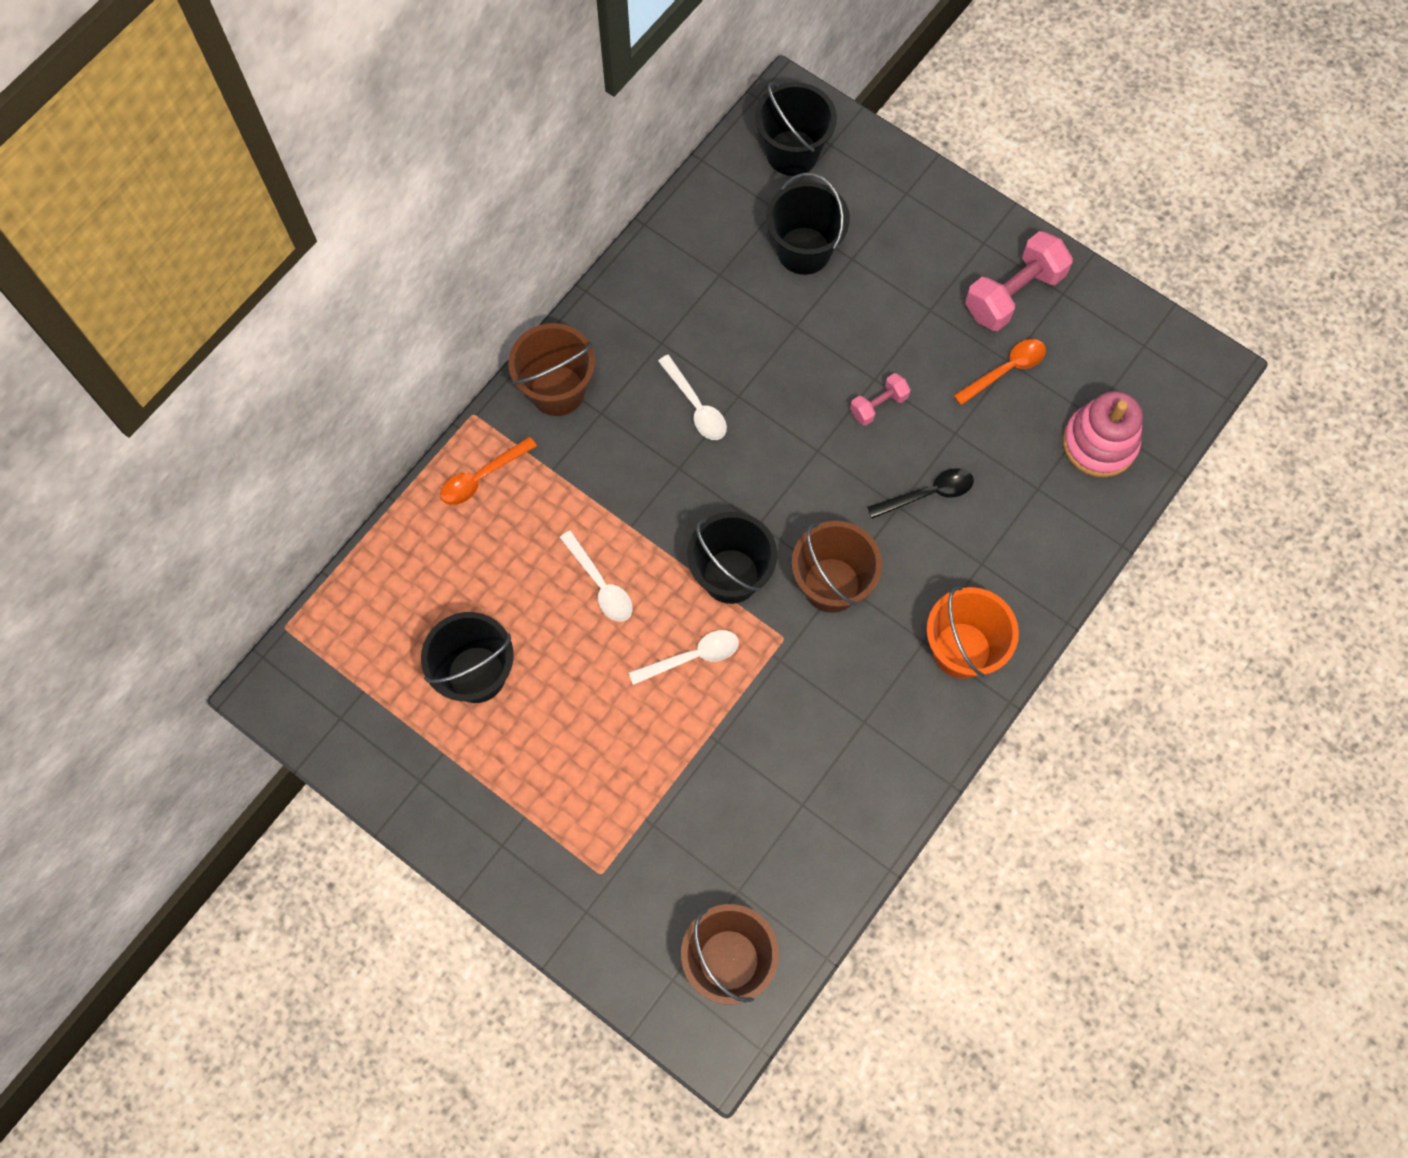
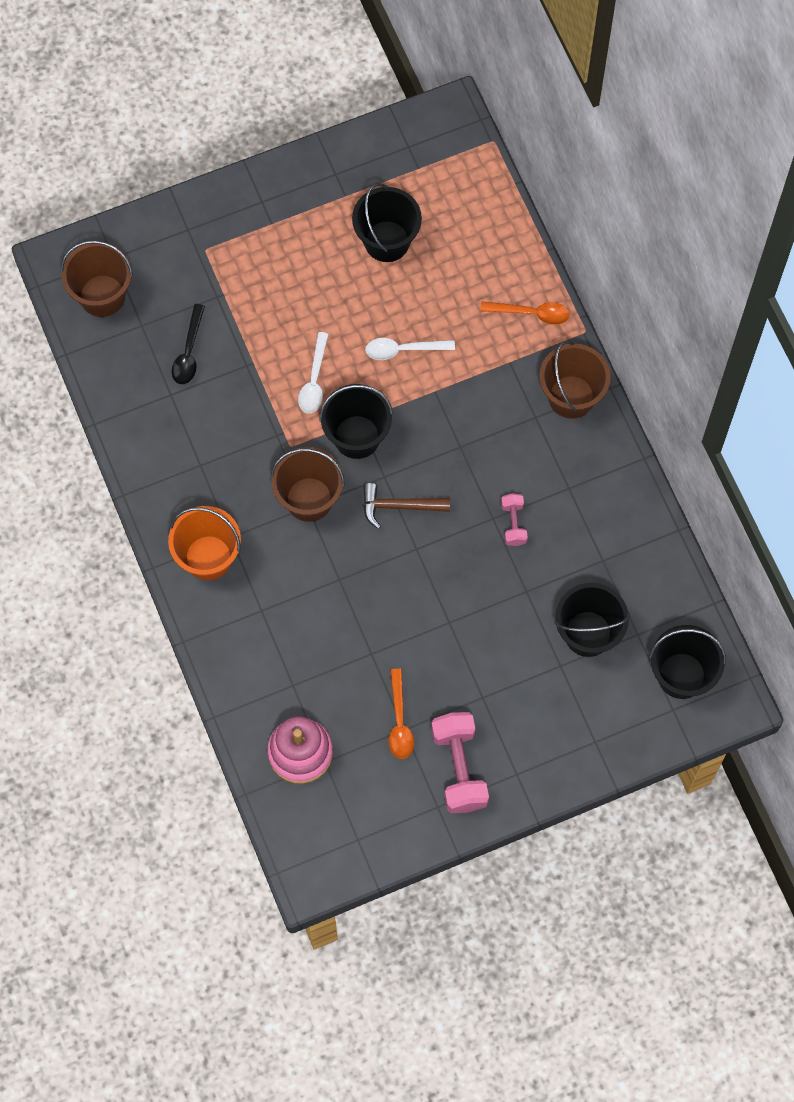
camera: 120 degrees right, 0 degrees up
(481, 477) = (531, 313): orange spoon -> orange spoon turned 105 degrees clockwise
(696, 406) = (502, 484): white spoon -> none
(782, 491) = (399, 506): none -> brown hammer
(878, 405) = (426, 612): pink dumbbell -> pink dumbbell (513, 523)
(928, 494) = (336, 605): black spoon -> black spoon (189, 352)

